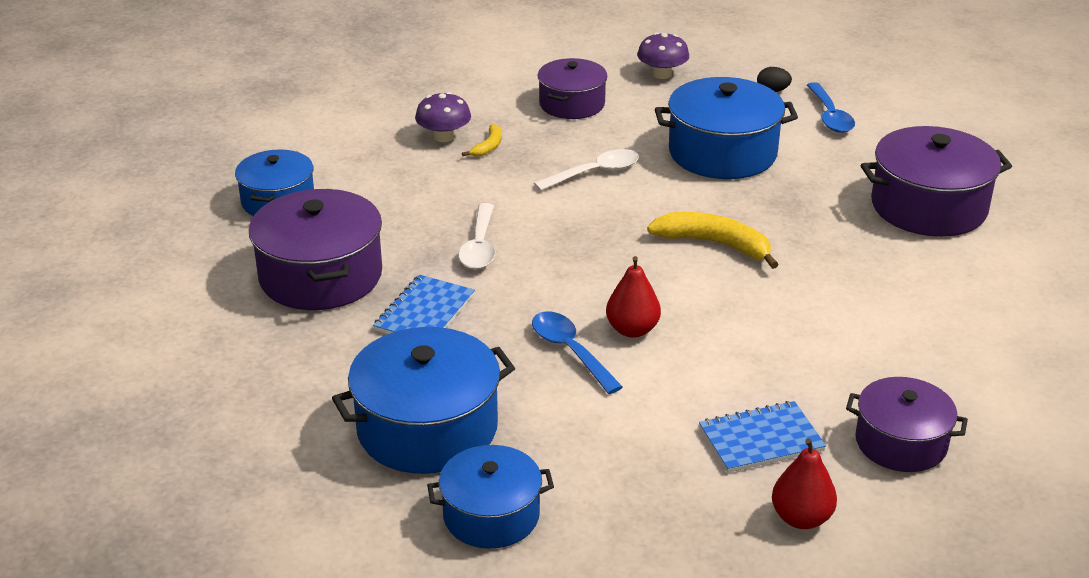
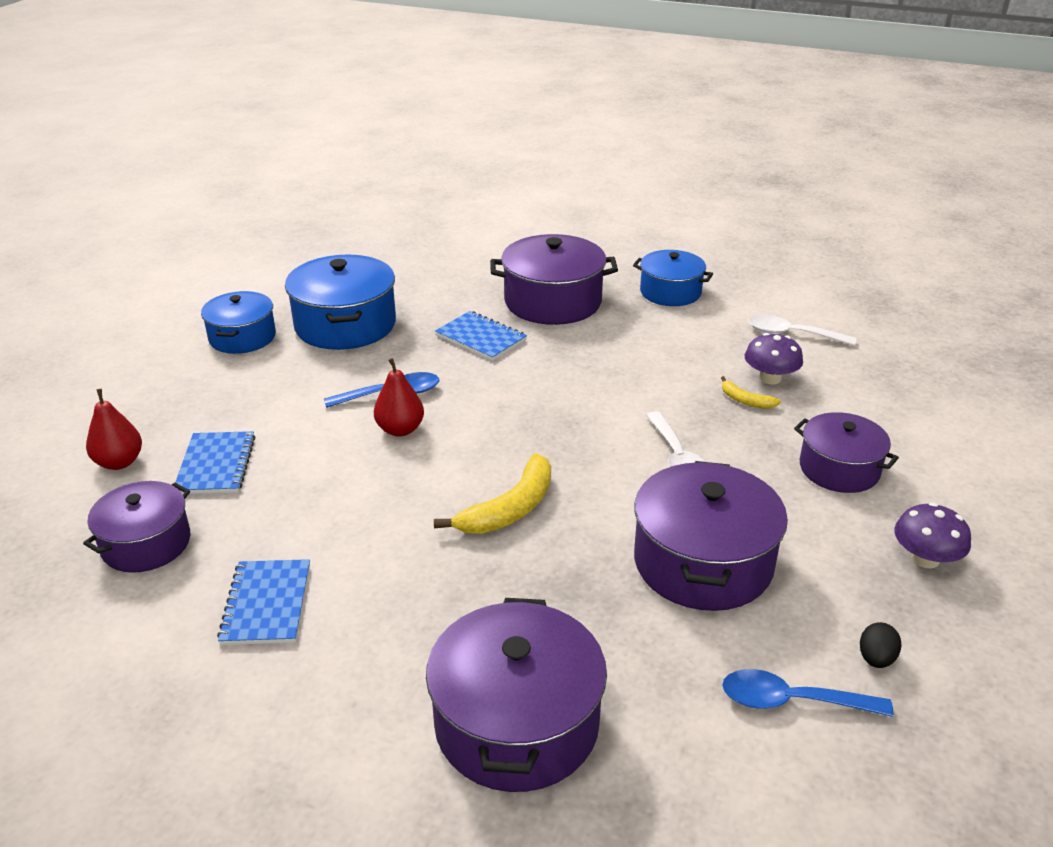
camera: 105 degrees right, 0 degrees up
(479, 246) = (565, 373): white spoon -> white spoon (792, 334)
(722, 153) = (703, 562): blue pot -> purple pot
(914, 343) = (267, 604): none -> blue notebook

